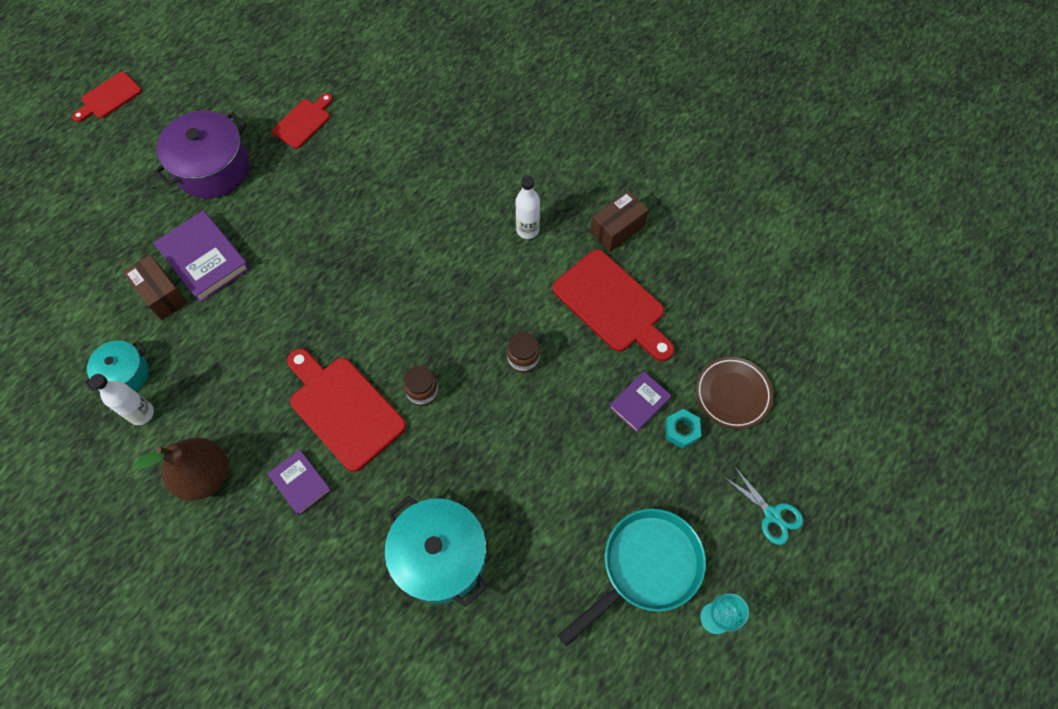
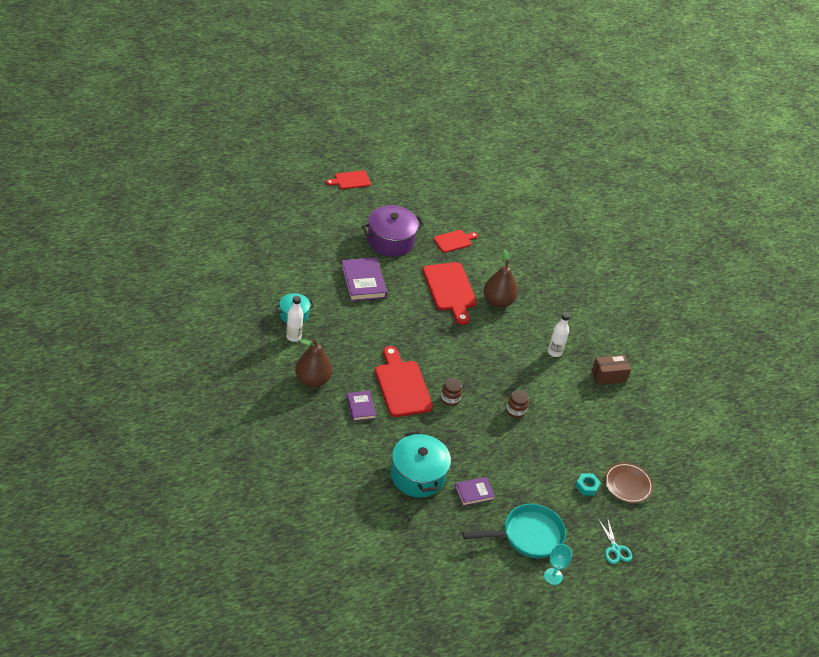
camera: 20 degrees right, 20 degrees down
(162, 294) = (332, 288): brown box -> none
(411, 189) = (498, 301): none -> brown pear
(612, 305) = (583, 410): red cutting board -> red cutting board (450, 290)
(639, 402) = (570, 462): purple book -> purple book (474, 493)

